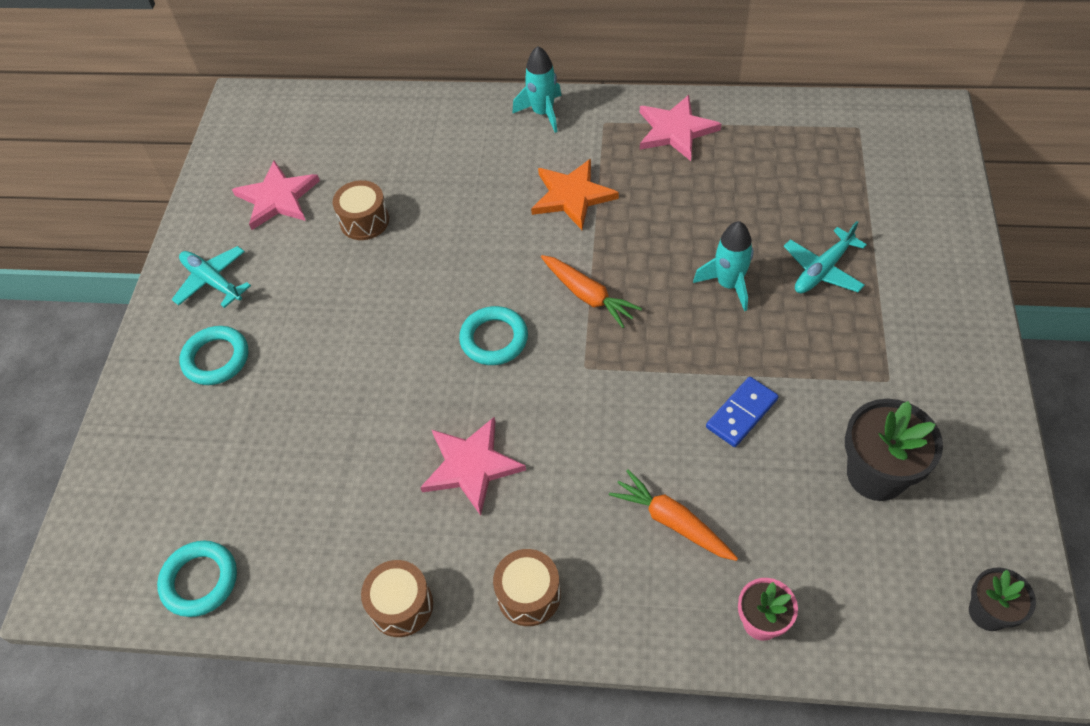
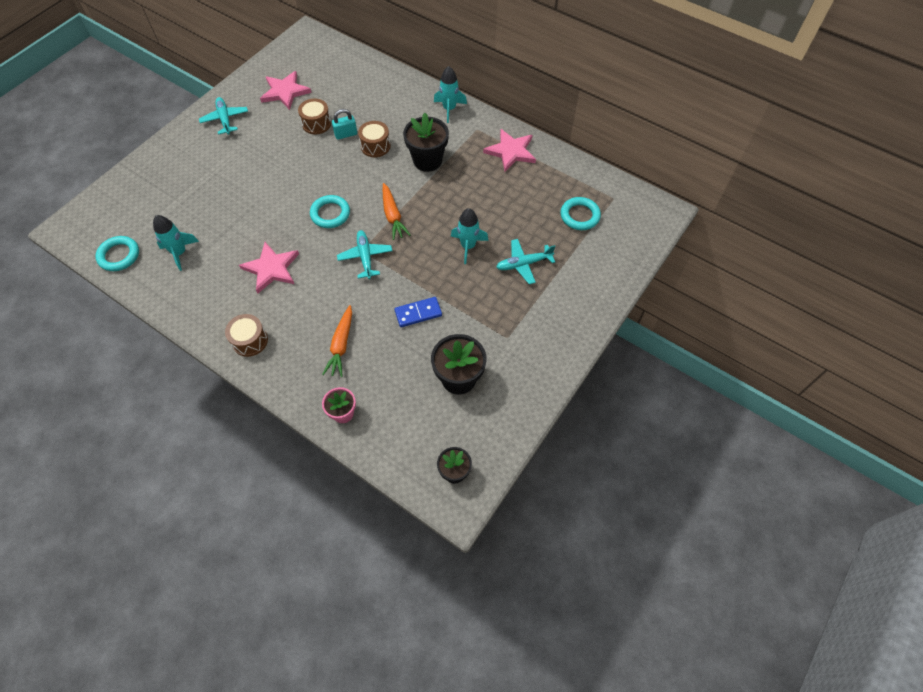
camera: 25 degrees right, 5 degrees up
(216, 358) = (199, 158): turquoise ring -> turquoise ring (579, 216)
(302, 521) = (180, 253): none -> turquoise rocket
(401, 605) = (192, 314): brown drum -> brown drum (375, 146)
(422, 215) = (346, 134): none -> turquoise padlock
(572, 196) = (427, 160): orange star -> black flower pot
(598, 374) = (365, 257): none -> turquoise plane
(672, 521) = (341, 345): orange carrot -> orange carrot turned 150 degrees counterclockwise

